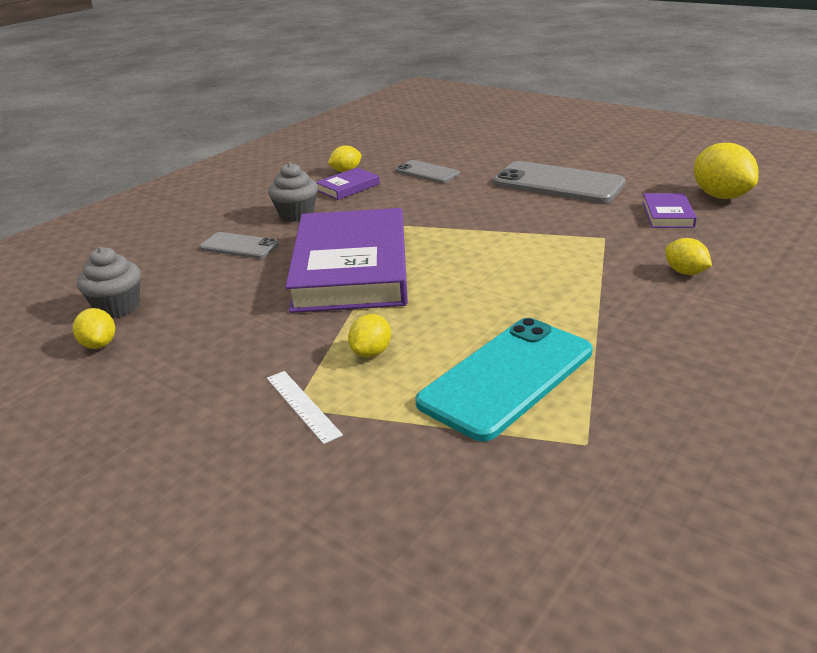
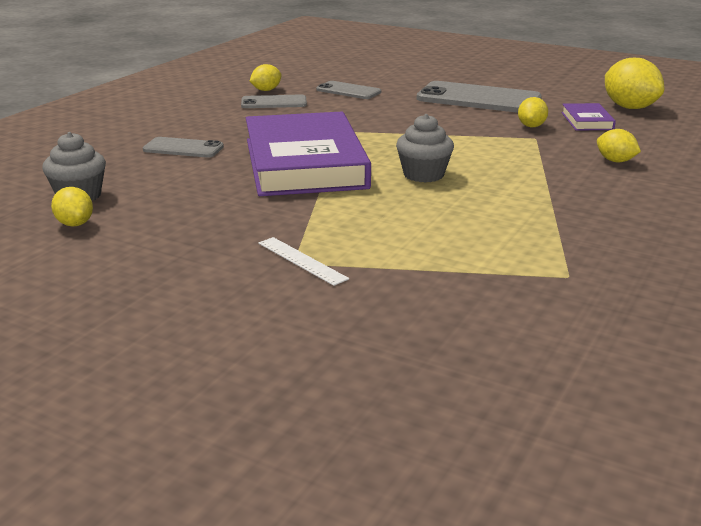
camera: 10 degrees left, 5 degrees down
(296, 214) = (230, 124): grey cupcake -> grey cupcake (423, 175)
(348, 187) = (274, 102): purple book -> grey phone
(371, 352) = (350, 222): yellow lemon -> yellow lemon (531, 126)
(507, 377) = (483, 235): turquoise phone -> none

